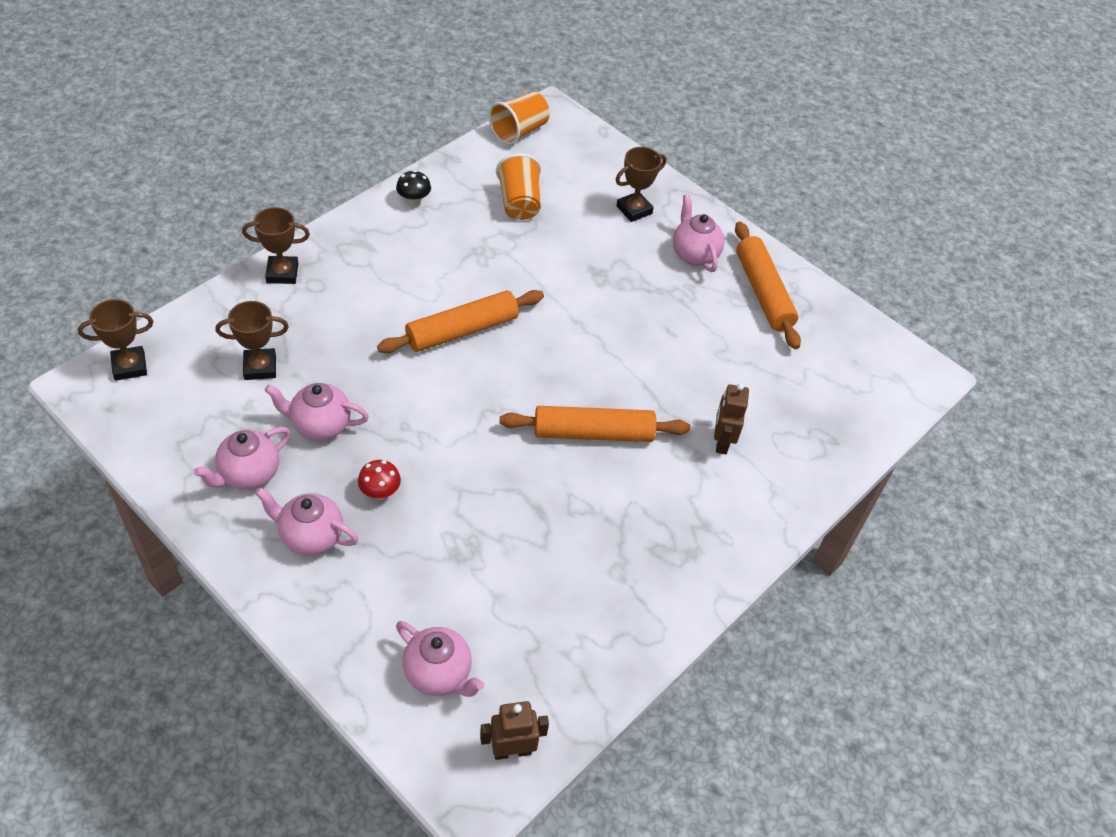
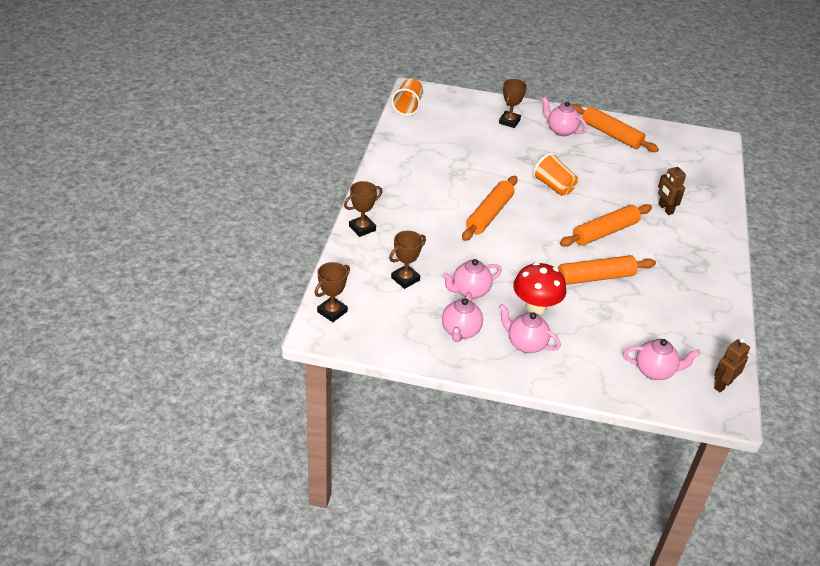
camera: 30 degrees left, 10 degrees down
(310, 536) = (525, 344): pink teapot -> pink teapot turned 45 degrees clockwise
(380, 492) = (535, 307): red mushroom -> red mushroom, size x1.92
(414, 200) = (391, 163): black mushroom -> none
(506, 492) = (595, 277): none -> orange rolling pin
(519, 203) = (448, 141): orange cup -> orange cup (554, 186)

